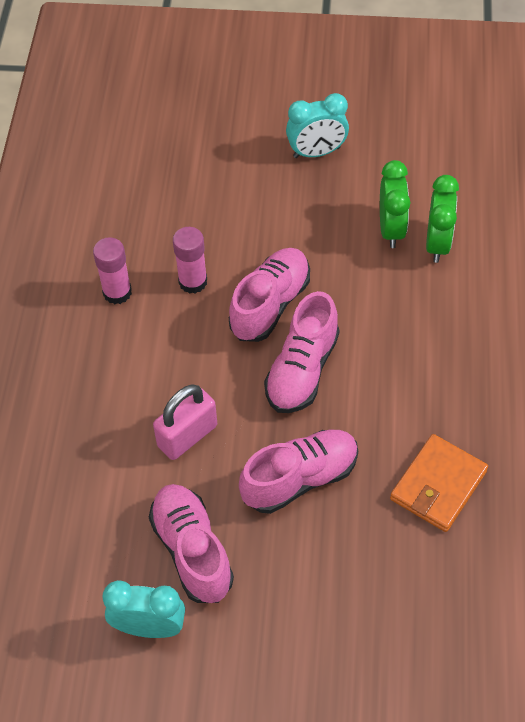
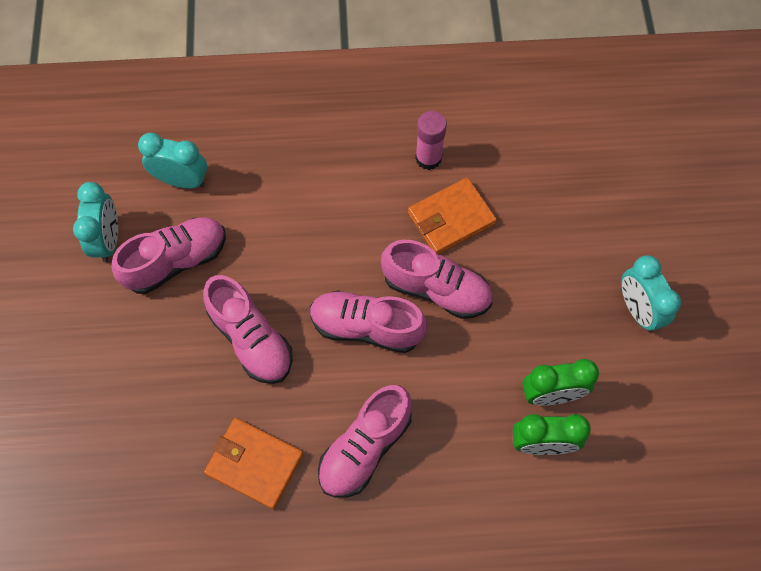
camera: 80 degrees right, 10 degrees up
(86, 539) = (182, 181): none -> turquoise clock
(187, 436) = (285, 240): pink padlock -> none
(193, 282) = (451, 218): pink glue stick -> orange wallet
(429, 385) = (365, 447): none -> pink shoe

